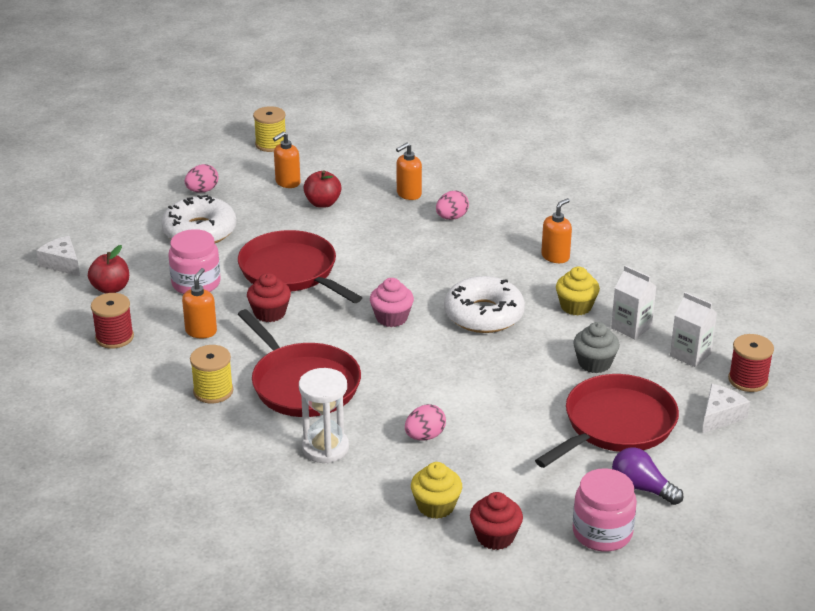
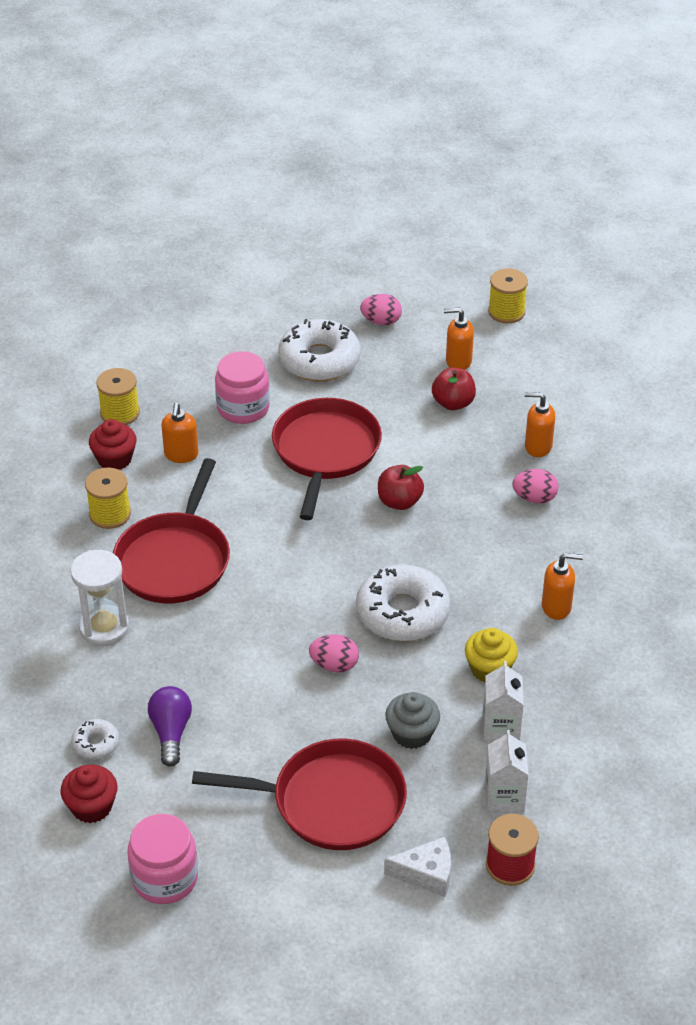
camera: 50 degrees right, 10 degrees up
(62, 263) = (183, 318): white cheese -> none
(111, 288) = (181, 366): red apple -> red apple (399, 502)
(114, 337) = (120, 413): red spool -> yellow spool
(201, 331) = (181, 455): orange soap dispenser -> orange soap dispenser turned 120 degrees clockwise
(270, 313) = (250, 477): red cupcake -> red cupcake (114, 459)
(391, 318) = (329, 556): pink cupcake -> none
(425, 436) = (182, 680): pink egg -> pink egg (334, 665)
(436, 506) = (96, 744): yellow cupcake -> white donut
(642, 488) = (255, 872): purple light bulb -> purple light bulb (171, 732)

